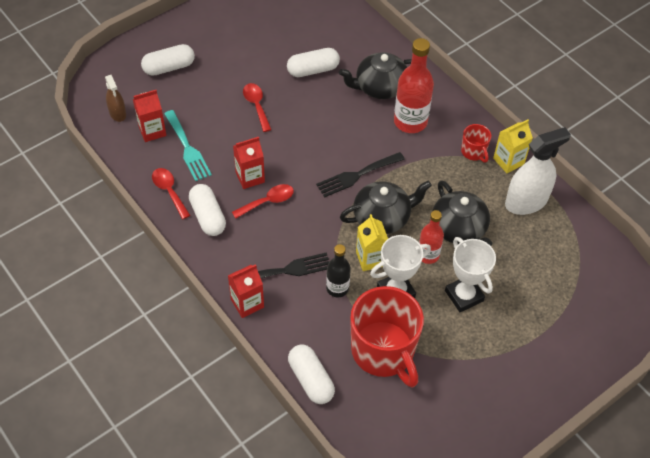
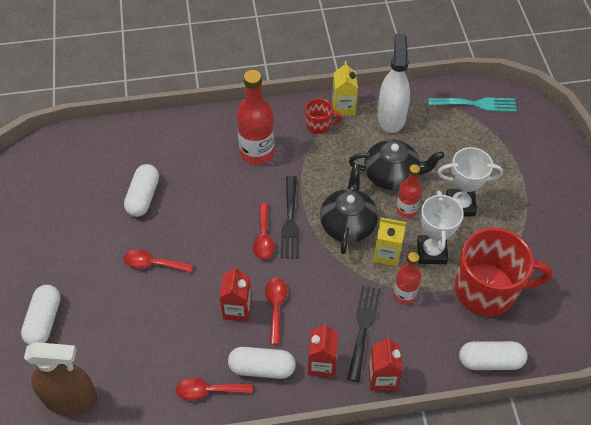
camera: 60 degrees left, 0 degrees up
(118, 113) = (70, 398): brown spray bottle -> brown spray bottle, size x1.83
(152, 131) = (119, 374): red carton -> red carton (322, 364)
(187, 148) = (165, 349): turquoise fork -> turquoise fork (476, 104)
(328, 164) = (263, 237): none -> red spoon
(337, 288) = (404, 295): black bottle -> red bottle
(379, 87) = (202, 156): black teapot -> none

